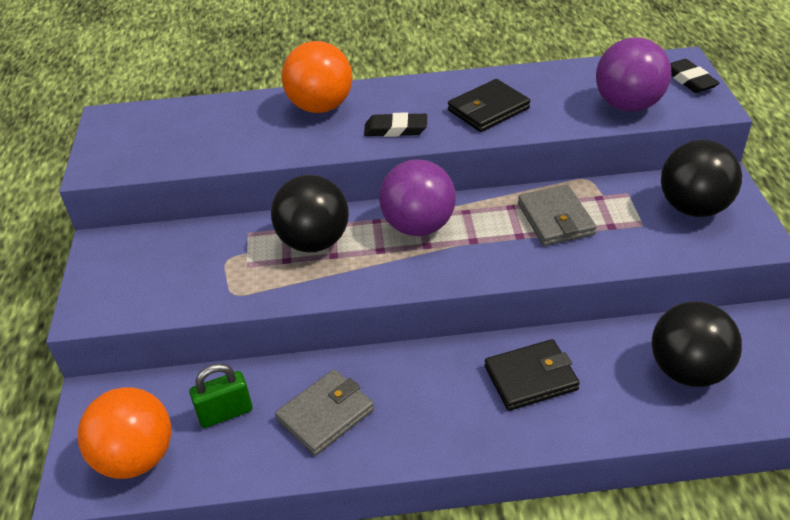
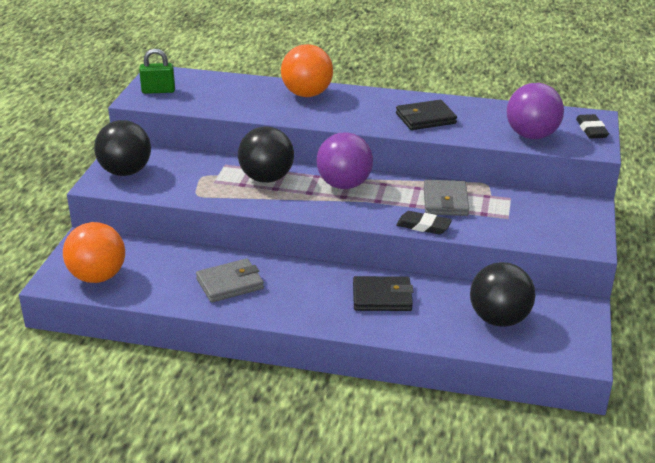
camera: 15 degrees right, 10 degrees down
(225, 413) = (165, 268): green padlock -> green padlock (158, 91)
(395, 129) = (351, 117): black eraser -> black eraser (423, 226)
(693, 207) = (554, 216): black ball -> black ball (125, 172)

